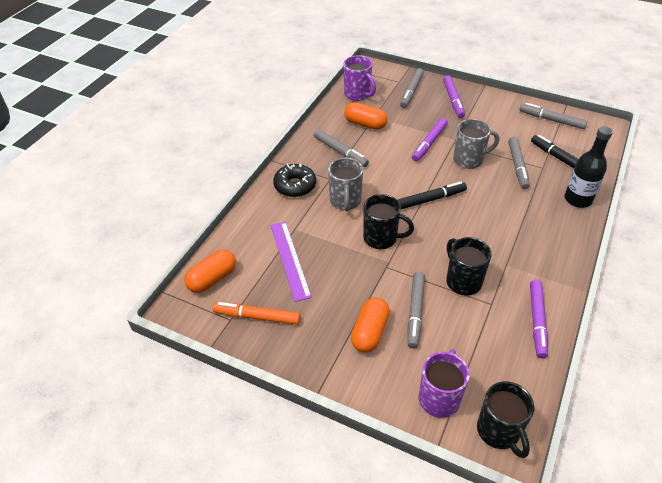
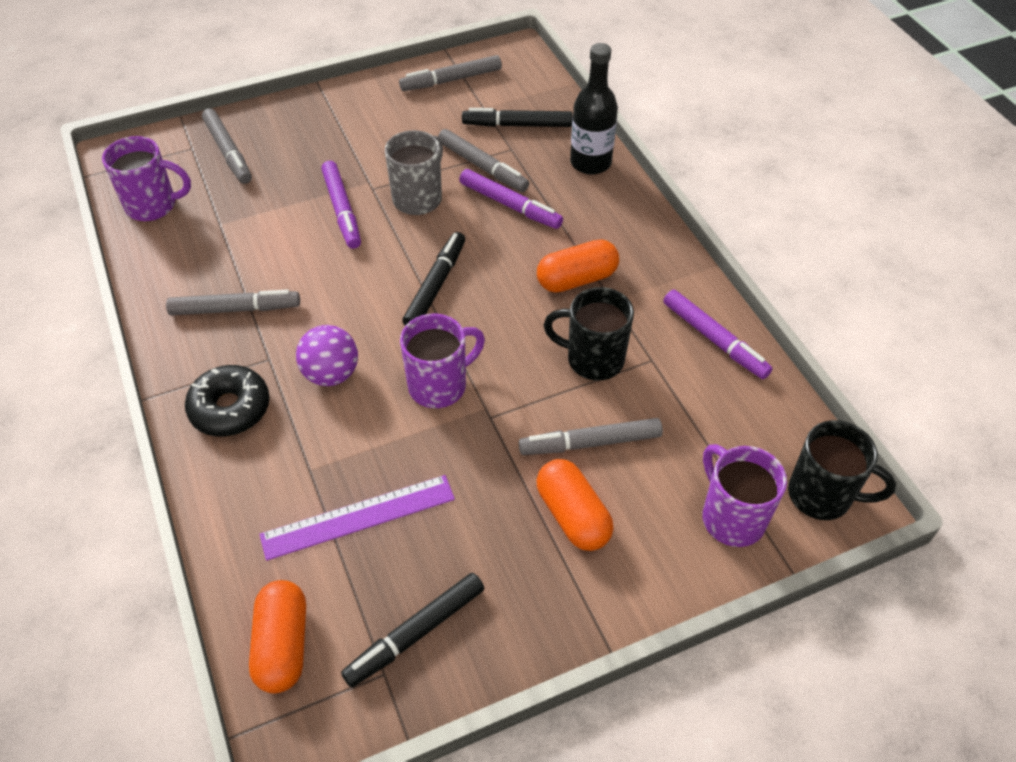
camera: 50 degrees left, 5 degrees up
(257, 317) = (415, 633): orange marker -> black marker
(289, 259) = (358, 517): purple ruler -> purple ruler turned 45 degrees counterclockwise
(345, 201) = (331, 374): grey mug -> purple ball
(365, 124) = (220, 243): orange capsule -> orange capsule (576, 279)
(381, 238) = (439, 385): black mug -> purple mug
(415, 312) = (590, 443): grey marker -> grey marker turned 120 degrees clockwise
(453, 100) = (300, 129): purple marker -> purple marker (510, 205)

